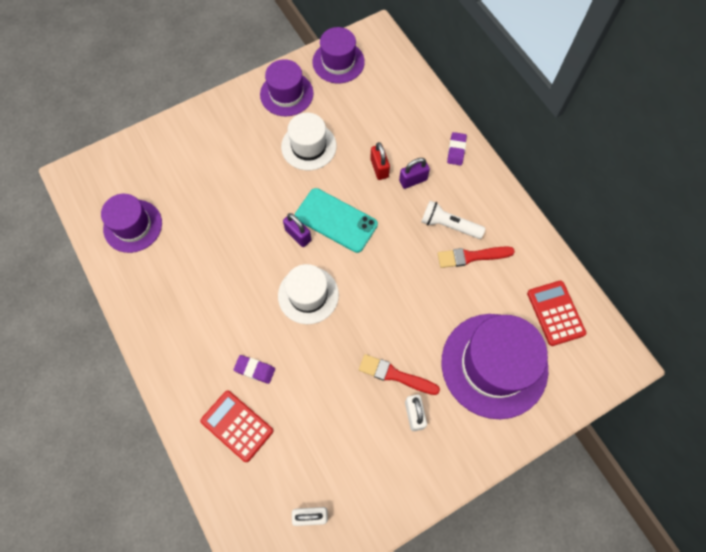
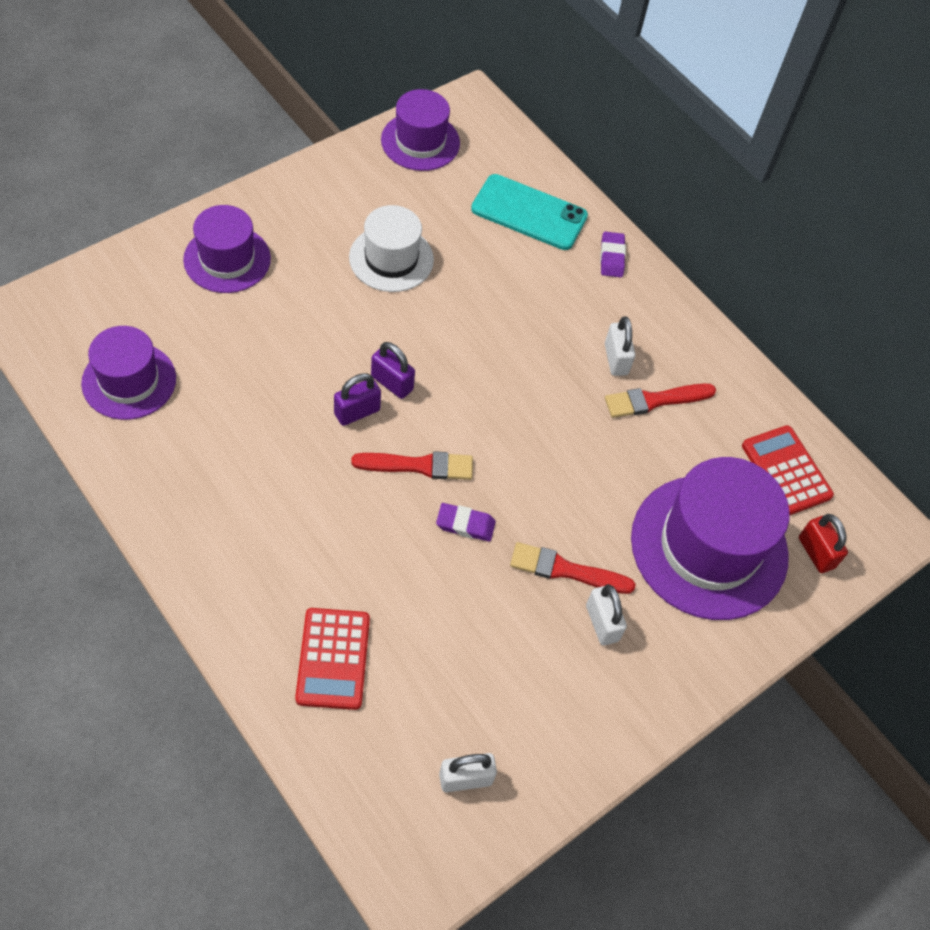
camera: 15 degrees left, 10 degrees down
(237, 426) = (333, 659): red calculator -> red calculator turned 120 degrees counterclockwise
(255, 370) = (350, 576): purple eraser -> purple eraser (465, 524)
(286, 94) = (347, 187): purple hat -> purple hat (227, 259)
(308, 295) = (418, 466): white hat -> red brush
(336, 220) = (447, 359): turquoise phone -> turquoise phone (529, 212)
(379, 168) = (502, 285): red padlock -> red padlock (816, 553)
(413, 180) = (554, 300): purple padlock -> purple padlock (357, 412)
(449, 225) = (616, 359): white flashlight -> white padlock

